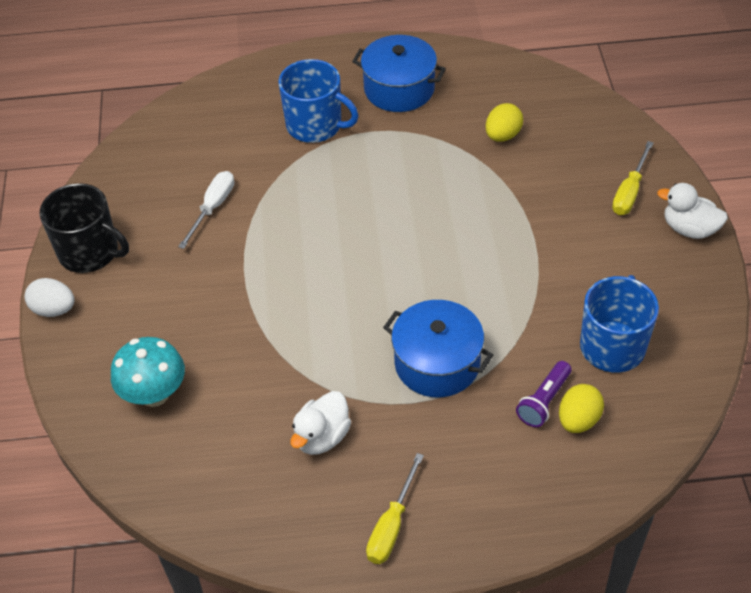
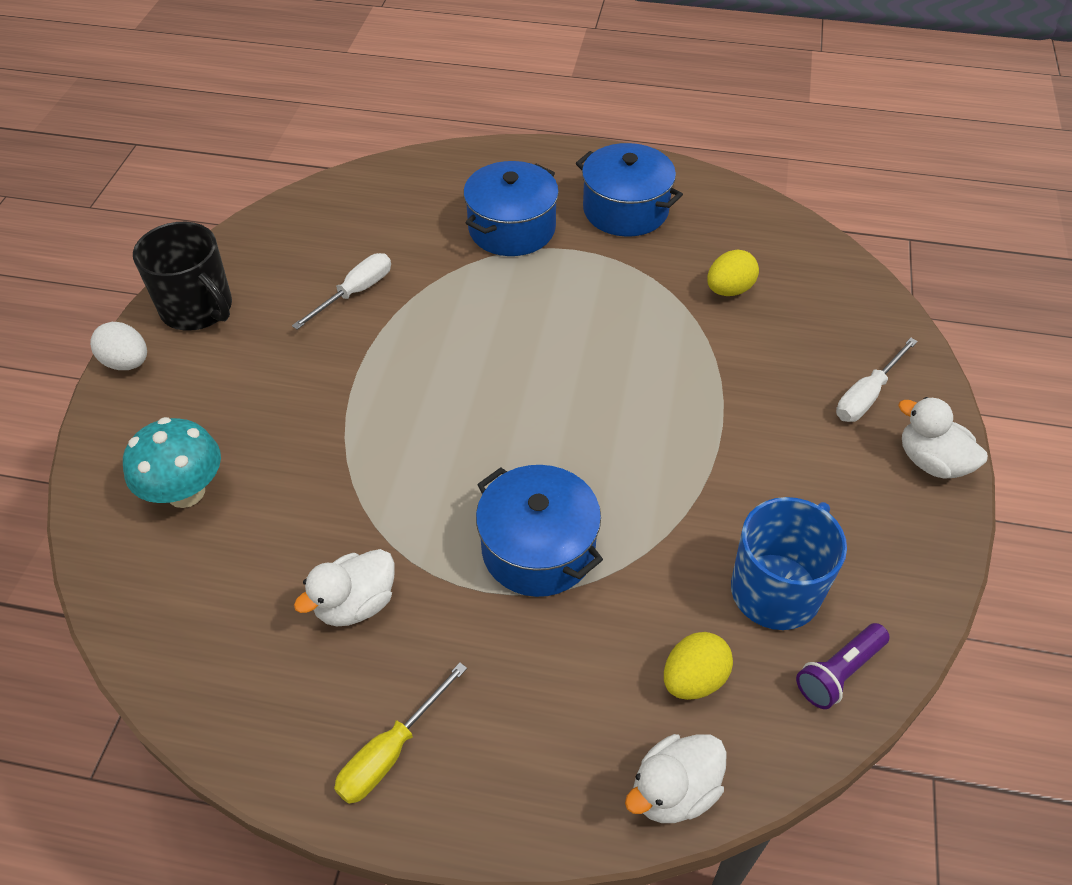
camera: 15 degrees right, 0 degrees up
(315, 125) = (512, 228): blue mug -> blue pot
(544, 401) = (657, 639): purple flashlight -> purple flashlight (839, 673)
(591, 494) = (674, 791): none -> white duck
(629, 192) = (866, 395): yellow screwdriver -> white screwdriver

